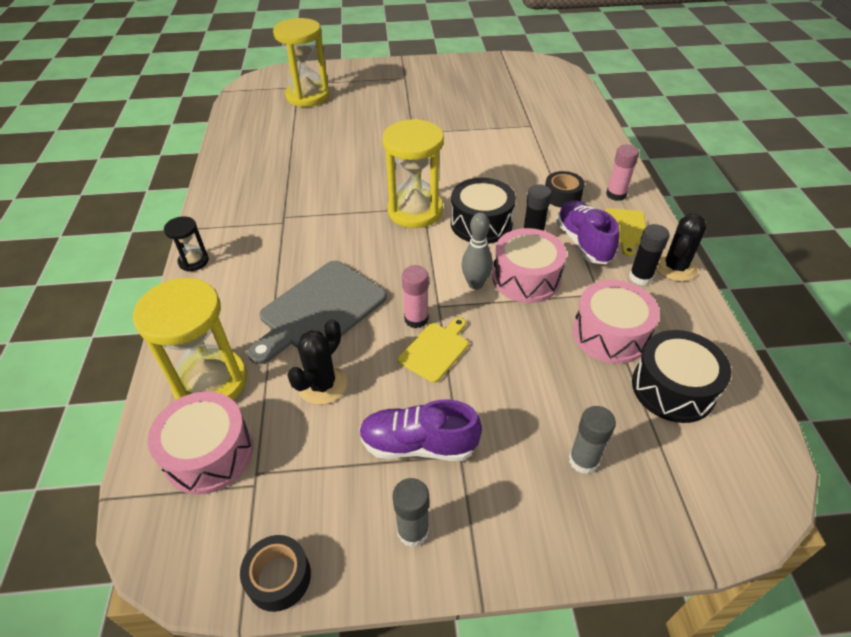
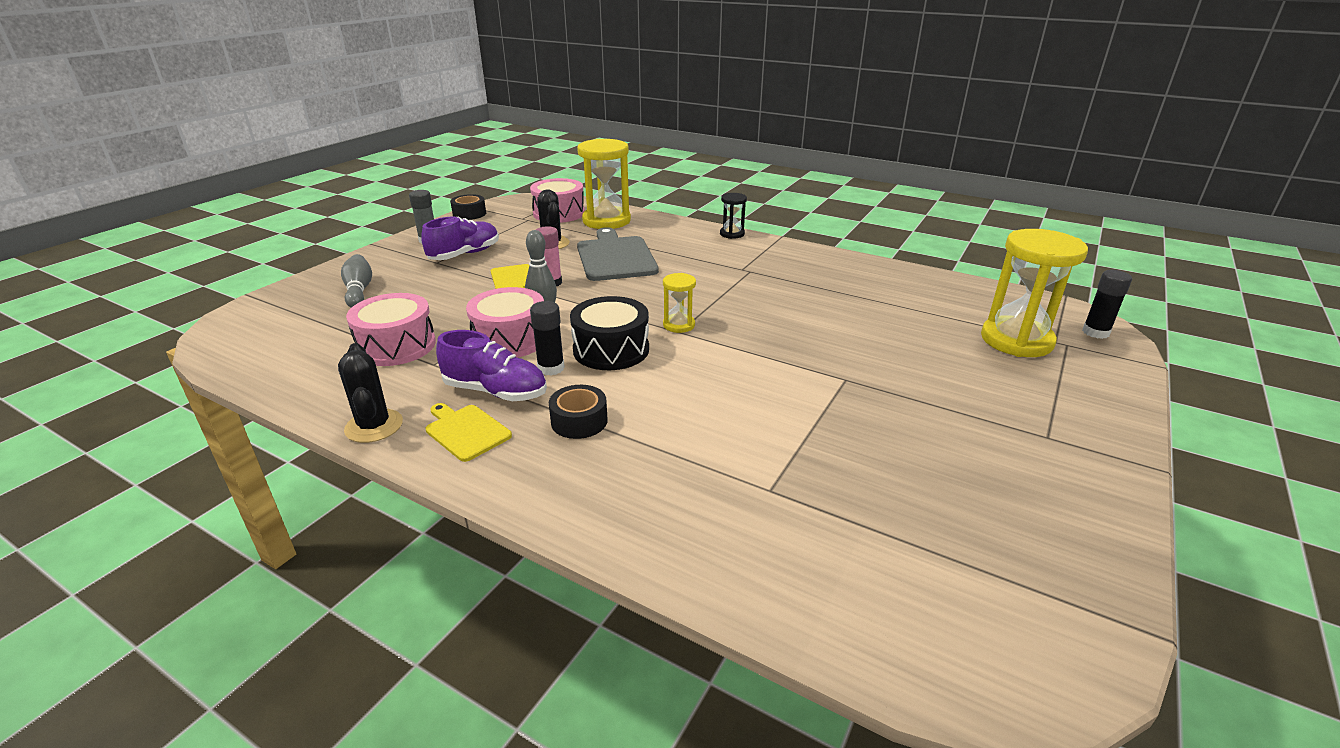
camera: 125 degrees right, 15 degrees down
(415, 211) = (679, 325): yellow hourglass -> yellow hourglass, size x0.49
(583, 460) = (359, 291): grey glue stick -> grey bowling pin
(616, 194) = (521, 465): pink glue stick -> none
(640, 277) = (405, 396): black glue stick -> black glue stick (1095, 332)
(673, 388) = (317, 344): black drum -> none

